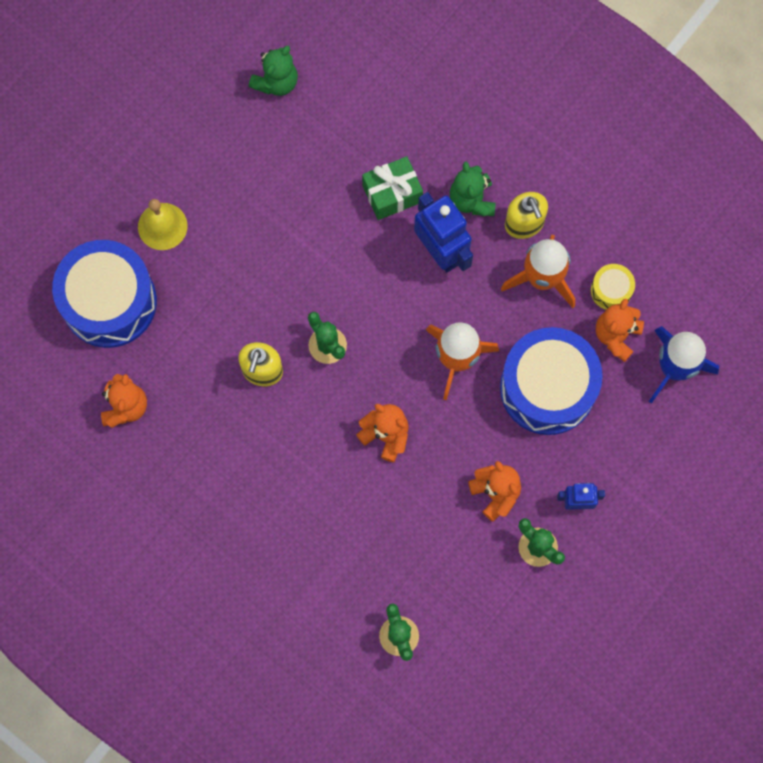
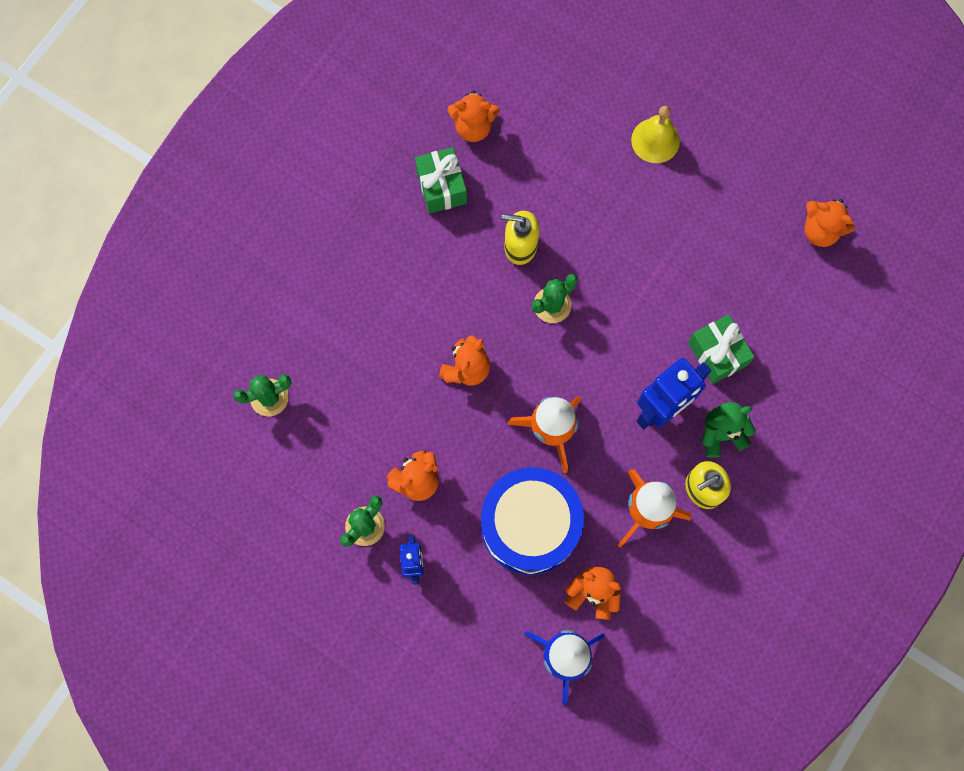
camera: 85 degrees right, 0 degrees up
(109, 301) = (574, 101): blue drum -> none
(188, 444) = (441, 187): none -> green gift
(276, 82) = (820, 231): green teddy bear -> orange teddy bear
(611, 290) = (641, 584): yellow drum -> none

